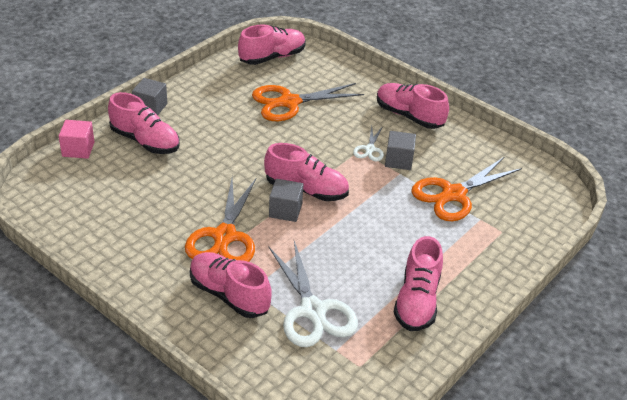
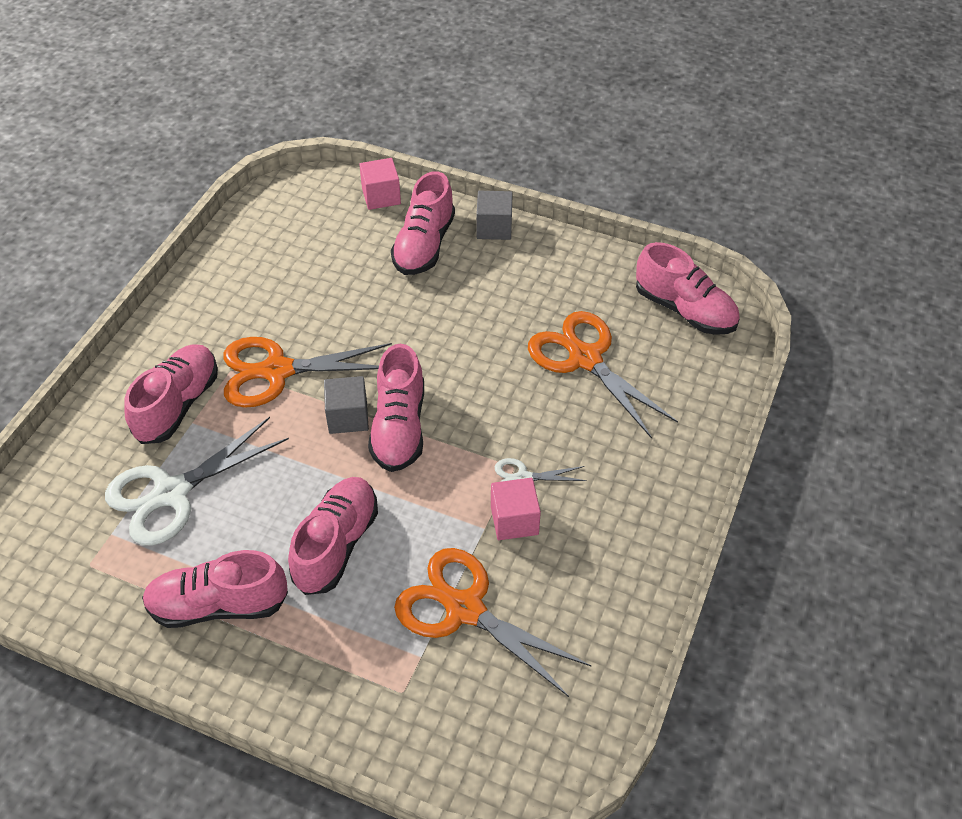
camera: 75 degrees right, 10 degrees up
(398, 160) = (514, 520): grey cube -> pink cube
(409, 116) = (634, 510): pink shoe -> pink shoe (336, 545)

